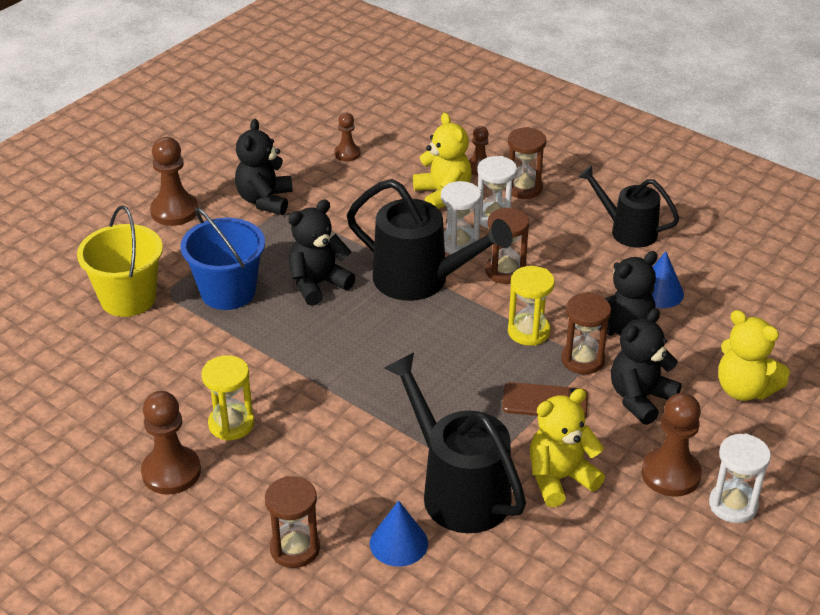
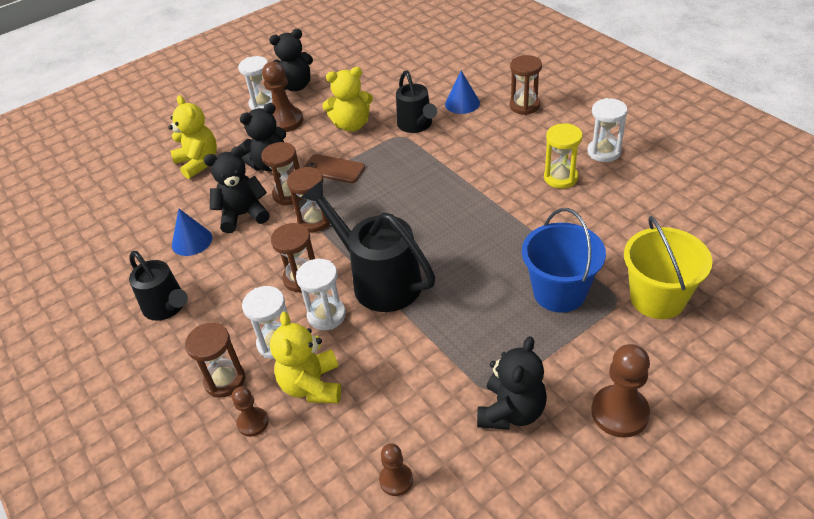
camera: 160 degrees left, 5 degrees up
(171, 472) = (604, 152): brown pawn -> white hourglass
(318, 284) = (473, 289): black teddy bear -> black teddy bear (295, 86)
(457, 489) = (417, 125): black watering can -> black watering can, size x0.64
(528, 332) = (314, 220): yellow hourglass -> brown hourglass

